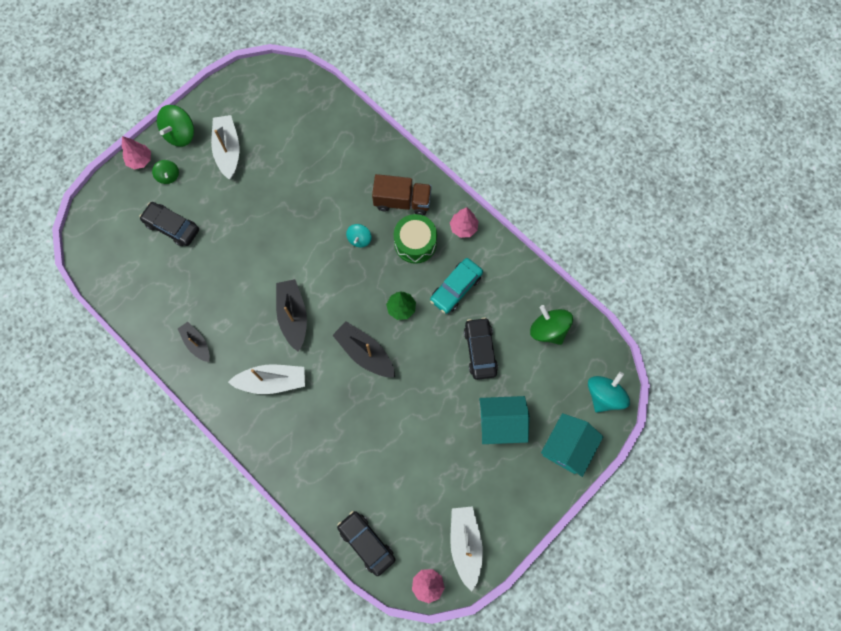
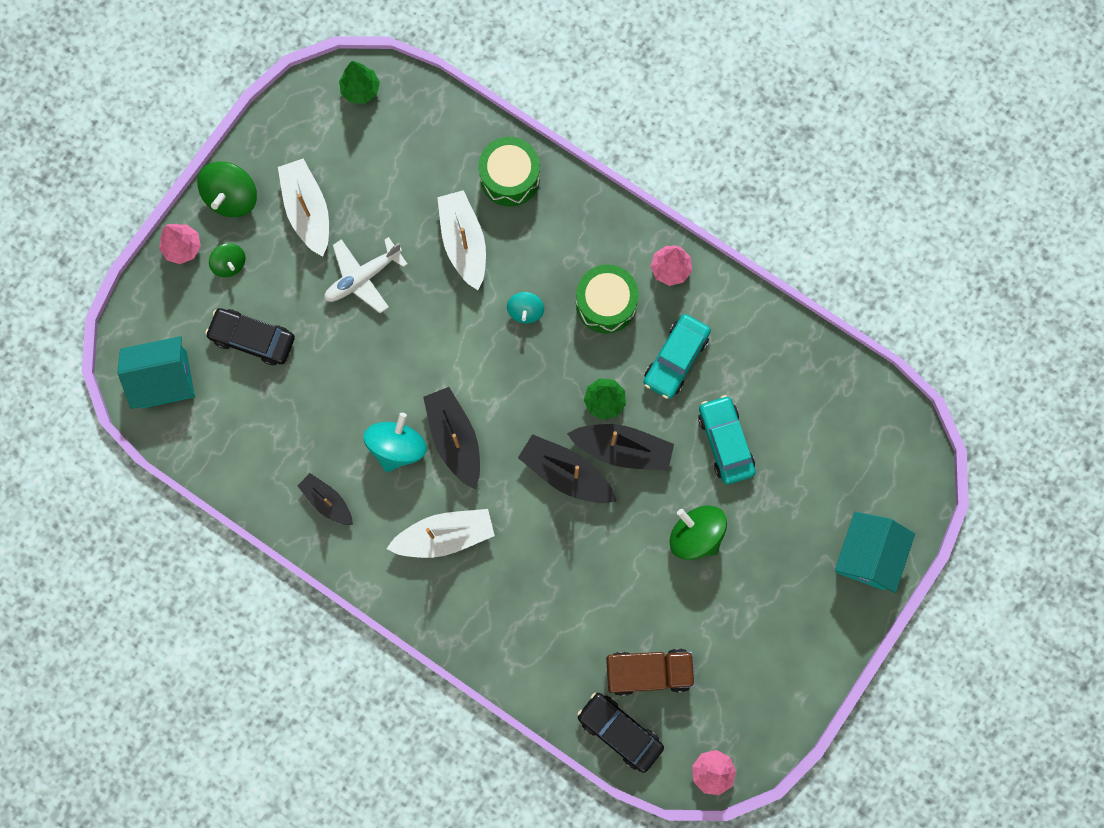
camera: 10 degrees left, 5 degrees up
(254, 199) = (363, 277): none -> white plane
(280, 80) = (360, 90): none -> green tree
(367, 151) = (510, 177): none -> green drum
(402, 201) = (576, 244): brown truck -> brown truck (648, 672)
(407, 343) = (623, 449): none -> black boat
(465, 544) = (753, 710): white boat -> white boat (463, 242)
(480, 350) = (725, 442): black car -> turquoise car
(501, 423) = (772, 538): turquoise house -> turquoise house (164, 379)
(548, 330) = (815, 396): green spinning top -> green spinning top (696, 535)
(604, 395) = (907, 475): turquoise spinning top -> turquoise spinning top (397, 447)

